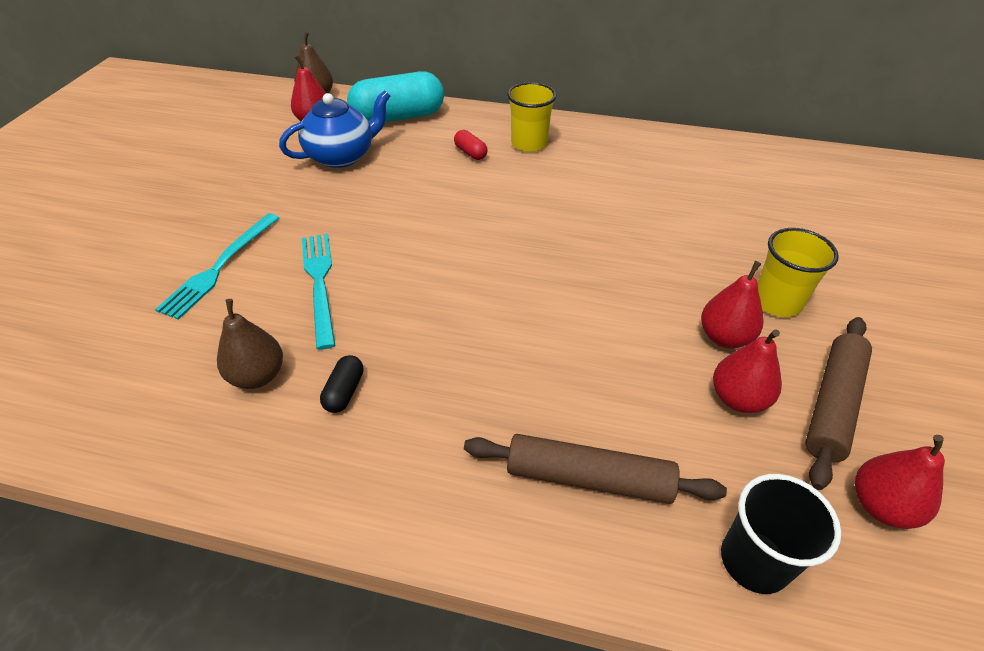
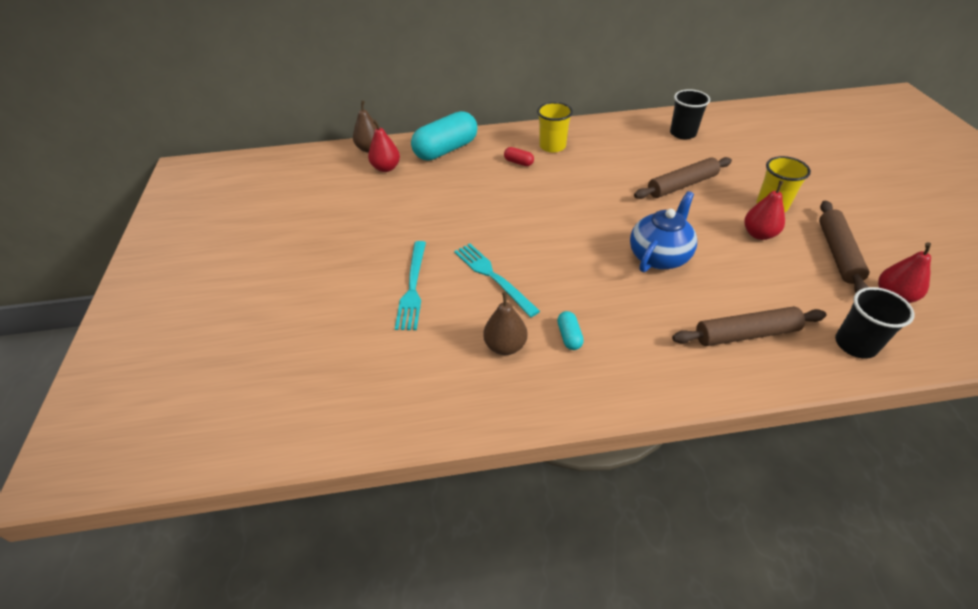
camera: 20 degrees left, 0 degrees up
(342, 156) = (430, 188): blue teapot -> blue teapot (659, 256)
(344, 392) = (569, 336): black capsule -> turquoise capsule
(662, 237) = (682, 185): none -> brown rolling pin
(719, 169) = (683, 133): none -> black cup
(738, 399) = (790, 265): red pear -> none

